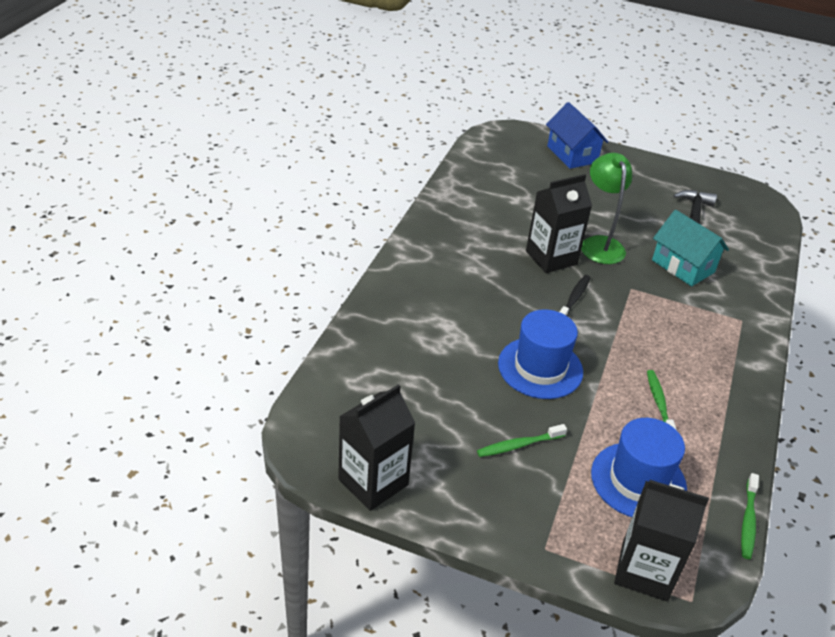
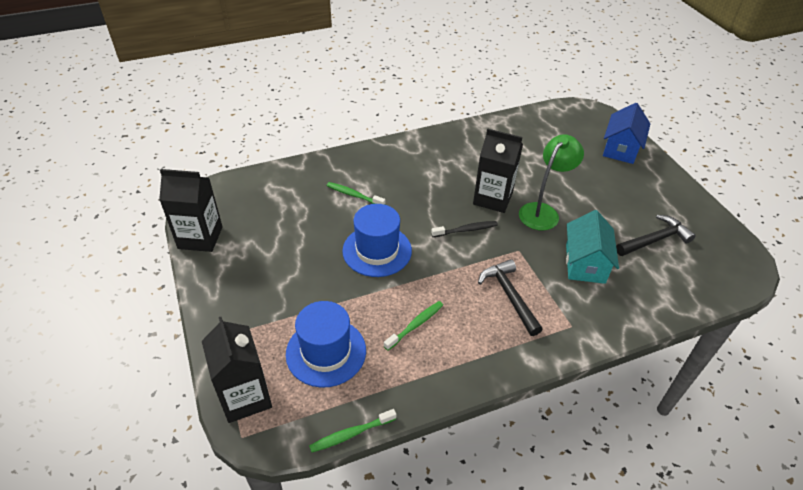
camera: 50 degrees right, 5 degrees up
(519, 445) = (295, 279): green toothbrush -> green toothbrush (354, 195)
(678, 329) = (509, 296): none -> black hammer

